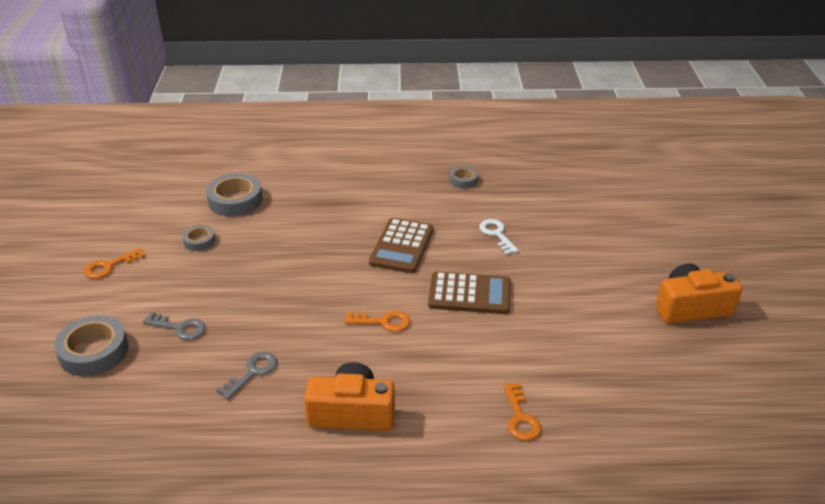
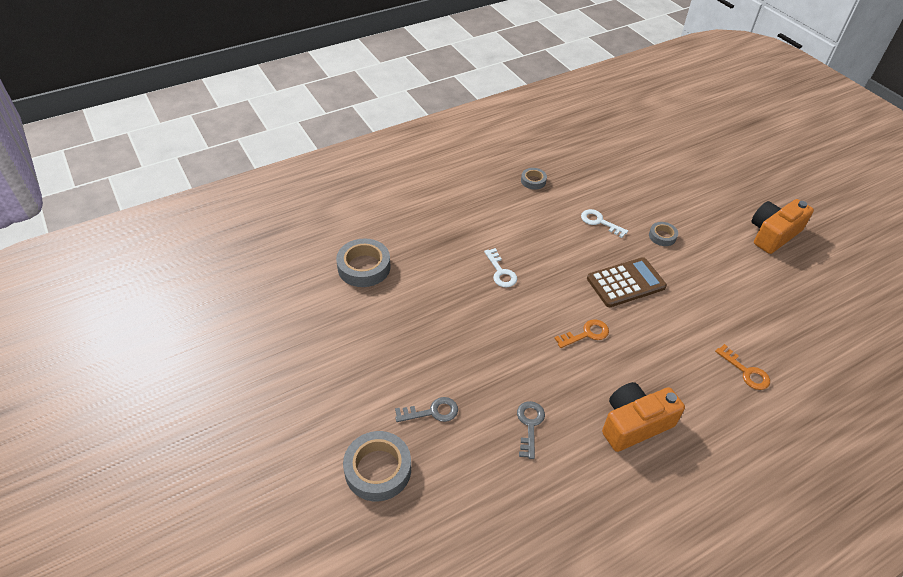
camera: 30 degrees left, 10 degrees up
(109, 266) = (310, 379): orange key -> none
(199, 241) = (369, 320): grey tape -> grey tape (662, 236)
(353, 243) = (501, 272): none -> white key
(402, 246) = (540, 260): brown calculator -> none

